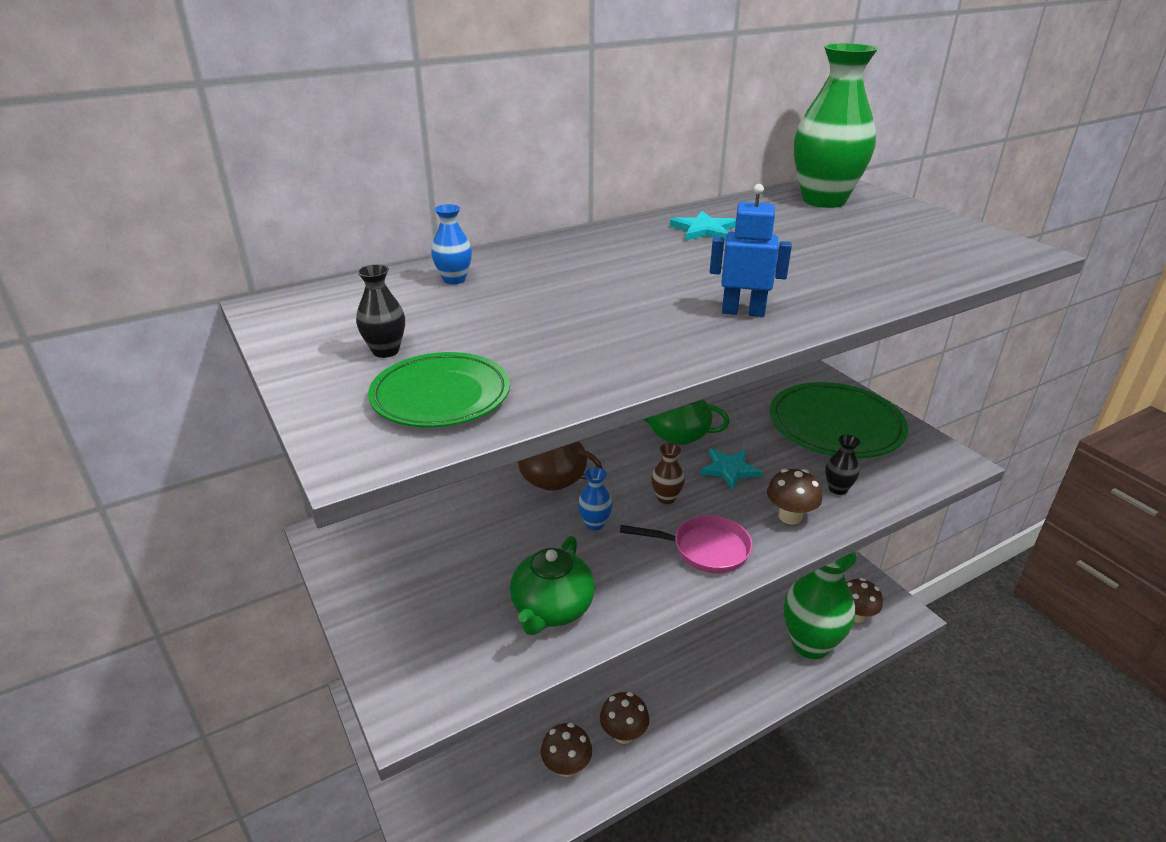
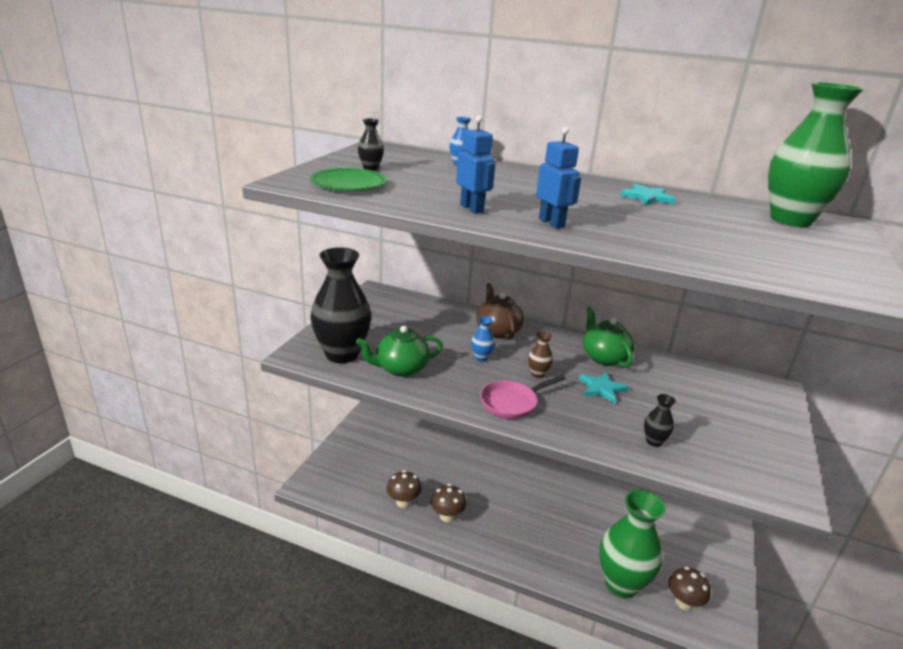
camera: 50 degrees right, 5 degrees down
(459, 654) = (342, 354): none -> black vase
(647, 340) = (472, 208): none -> blue robot
(704, 549) = (512, 403): pink pan -> pink pan turned 90 degrees clockwise
(790, 516) = (591, 428): brown mushroom -> none
(835, 426) = (728, 420): green plate -> none

